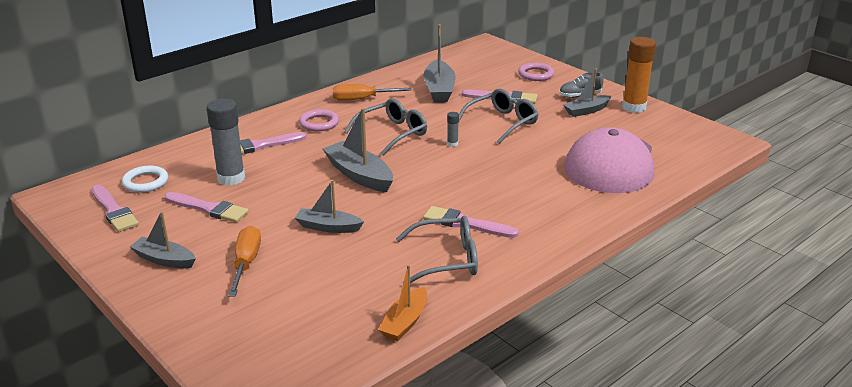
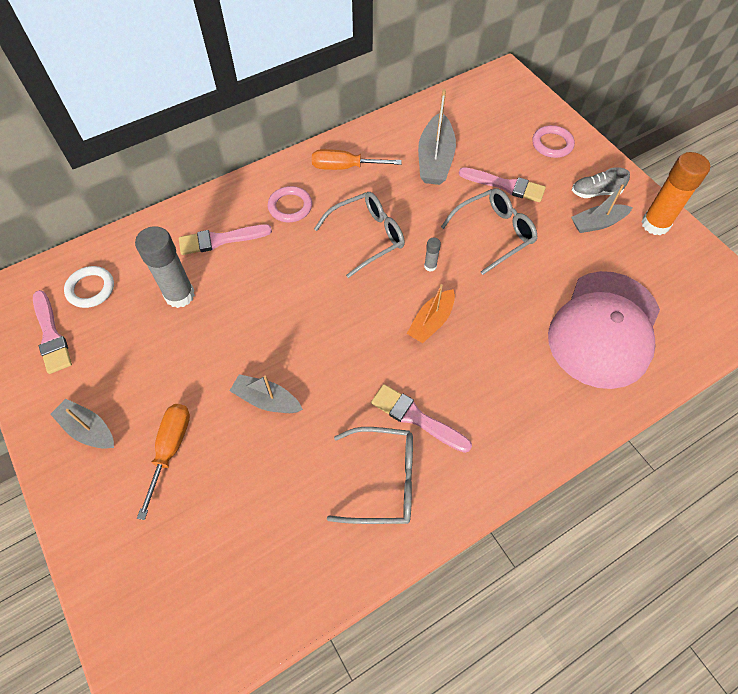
camera: 10 degrees right, 30 degrees up
(208, 209) = (147, 346): pink brush -> none
(359, 175) = (316, 310): grey boat -> none
(405, 322) = (317, 584): orange boat -> orange boat (431, 322)

